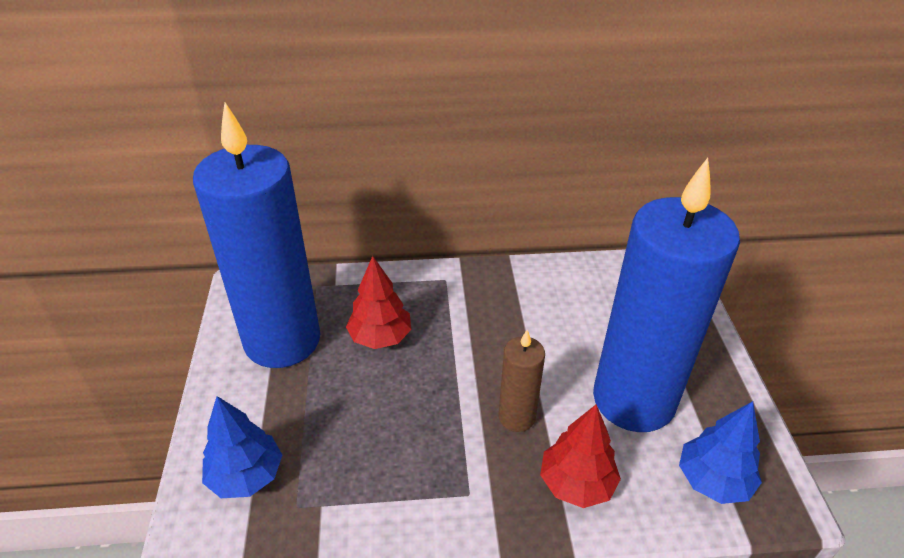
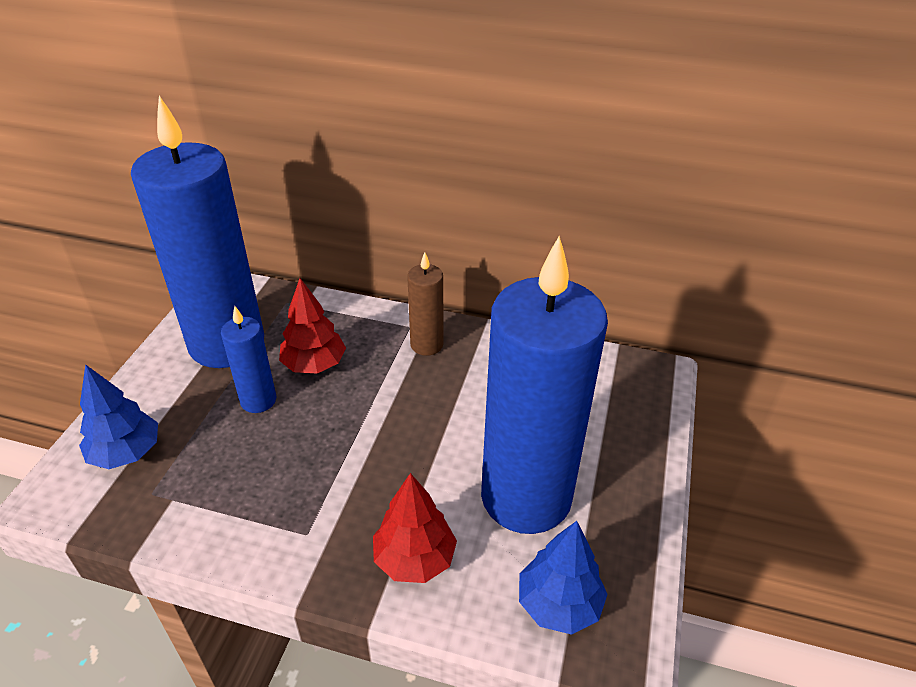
camera: 20 degrees right, 0 degrees up
(347, 385) = (258, 400): none -> blue candle
(516, 417) = (396, 477): brown candle -> brown candle (426, 345)

